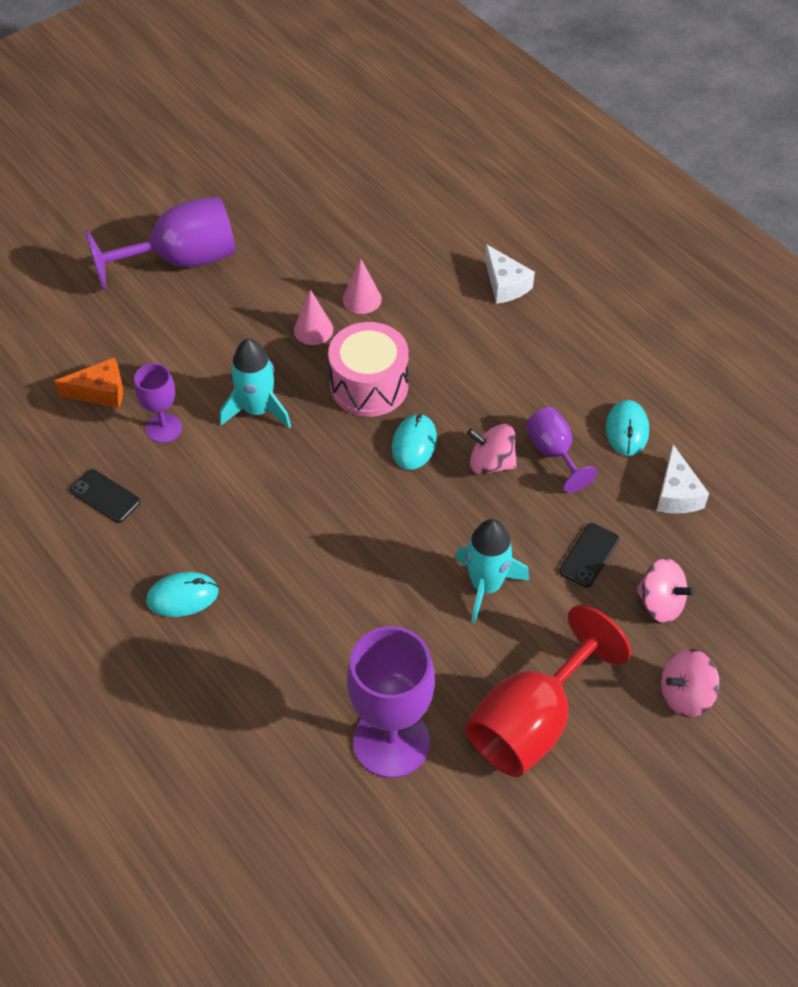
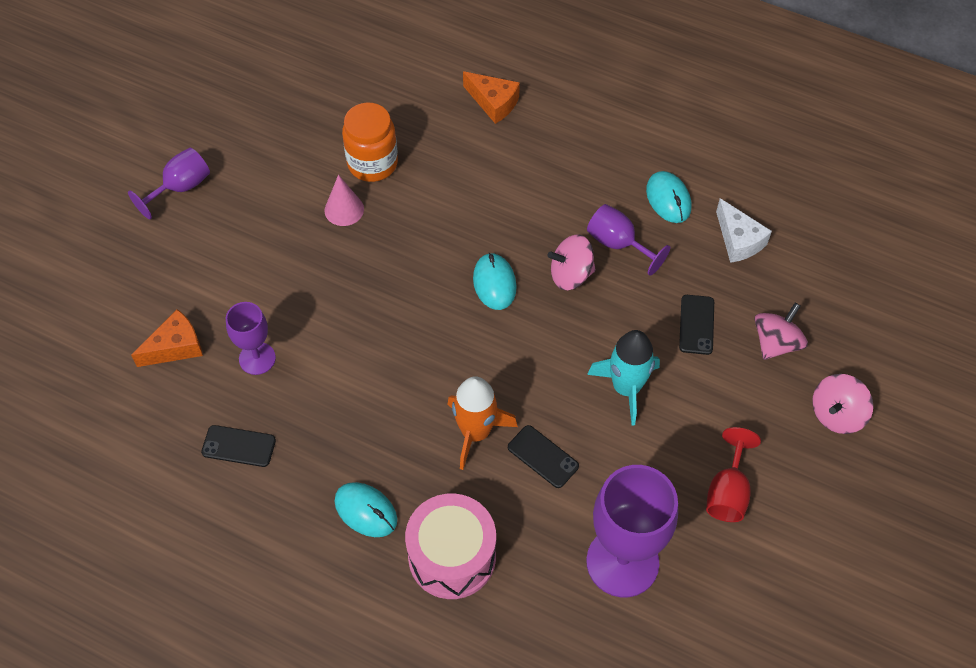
camera: 25 degrees left, 5 degrees up
(181, 261) = (180, 188): purple goblet -> purple goblet, size x0.55
(182, 596) = (366, 511): turquoise mouse -> turquoise mouse turned 75 degrees clockwise
(257, 410) = (335, 306): turquoise rocket -> none
(321, 569) = (476, 432): none -> orange rocket
(362, 299) = (372, 163): pink cone -> orange jar
(369, 385) = (424, 244): pink drum -> pink drum (452, 556)
(370, 615) = (543, 456): none -> black phone
(505, 284) = (493, 103): white cheese -> orange cheese
(531, 721) = (727, 492): red goblet -> red goblet, size x0.55
(660, 603) = (776, 343): pink spinning top -> pink spinning top turned 60 degrees counterclockwise

